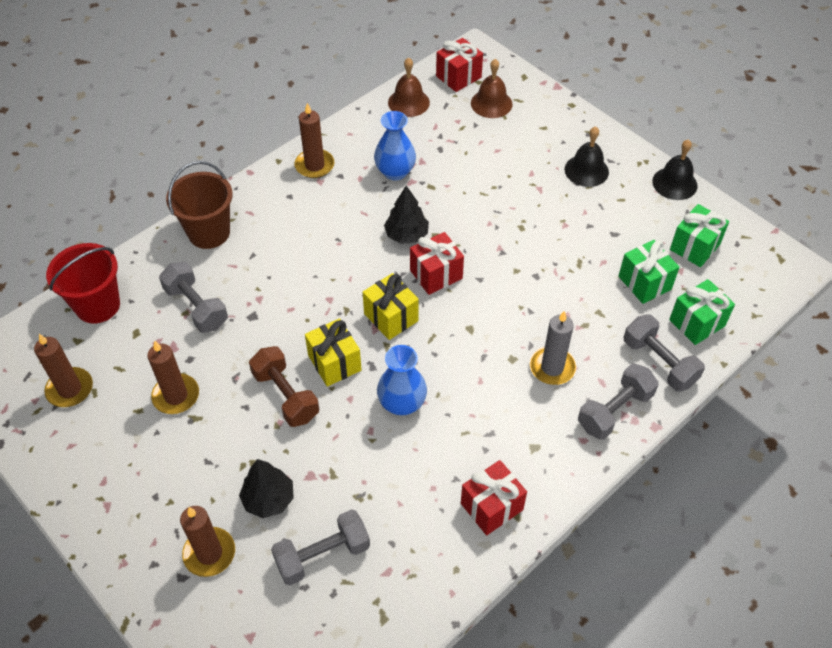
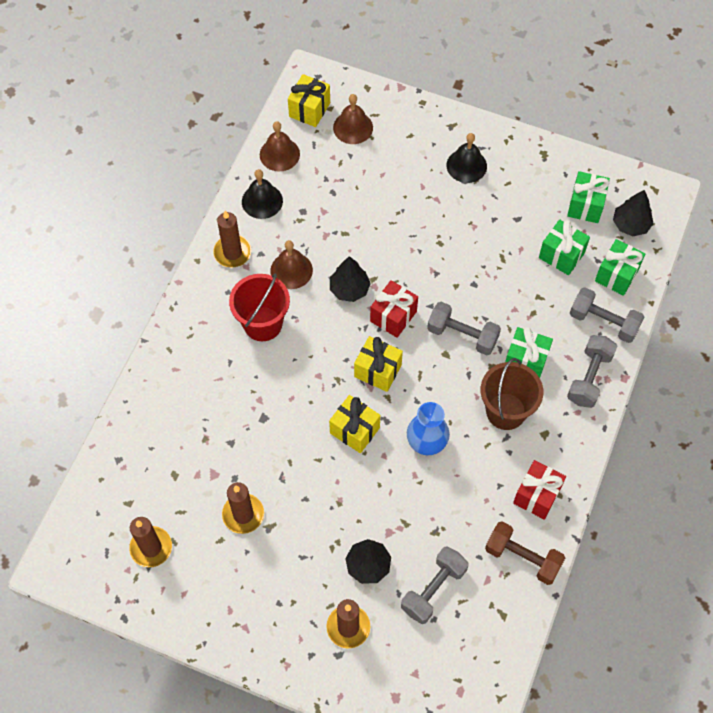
camera: 25 degrees left, 10 degrees up
(97, 305) = (125, 464): red bucket -> red bucket (263, 324)
(196, 307) = (211, 430): grey dumbbell -> grey dumbbell (462, 335)
(209, 232) = (179, 356): brown bucket -> brown bucket (506, 411)
(286, 396) = (332, 475): brown dumbbell -> brown dumbbell (522, 557)
(360, 199) = (291, 270): none -> brown bell
(395, 172) = (306, 231): blue vase -> none
(458, 77) = (309, 110): red gift -> yellow gift
(552, 367) = (526, 361): grey candle -> green gift
(674, 183) = (543, 150): black bell -> black bell (262, 201)
(736, 281) = (630, 225): none -> black tree

